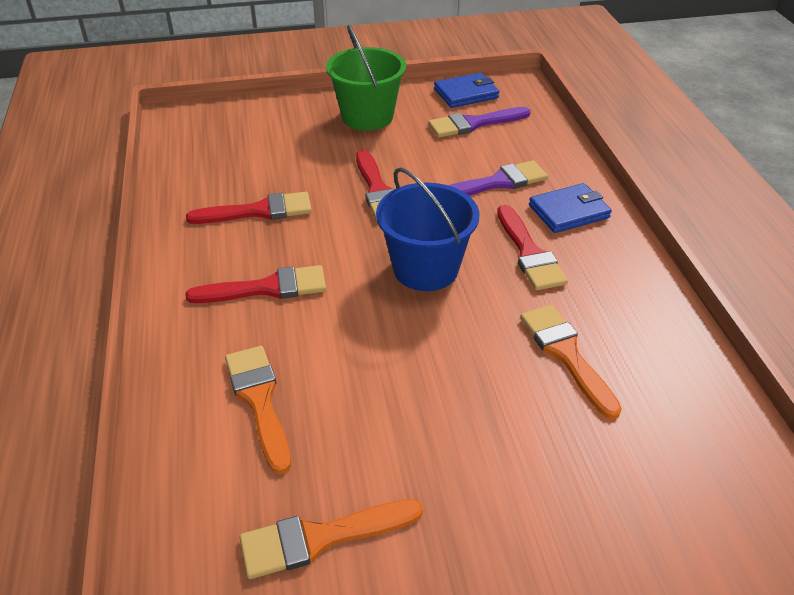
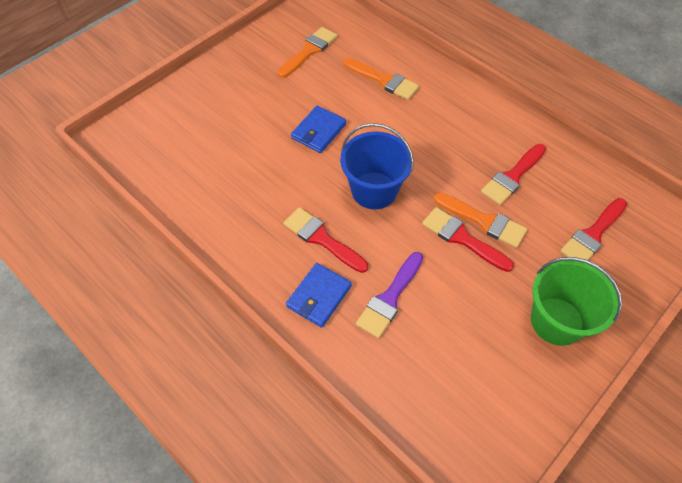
camera: 145 degrees right, 15 degrees up
(267, 288) = (444, 131): red brush -> red brush (592, 234)
(466, 93) = (514, 419): blue wallet -> blue wallet (319, 131)
(474, 124) = (466, 369): purple brush -> none
(566, 354) = (258, 177): orange brush -> orange brush (484, 221)

